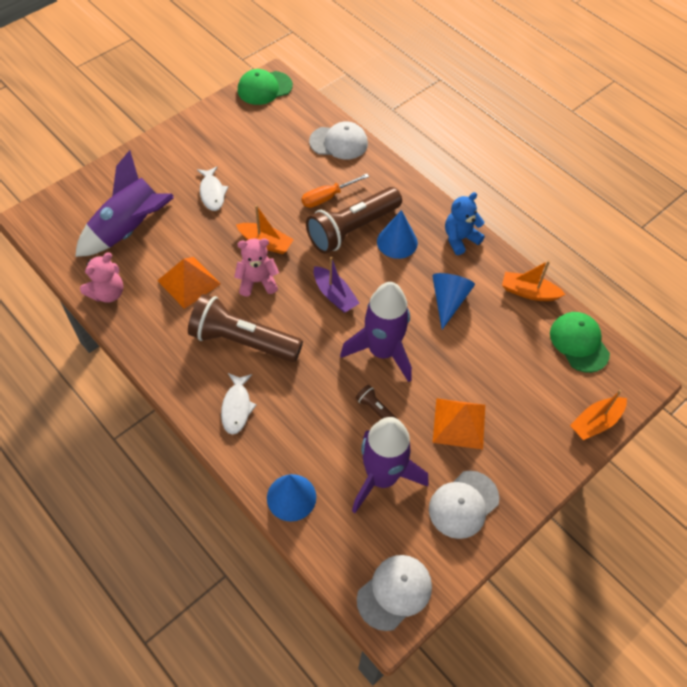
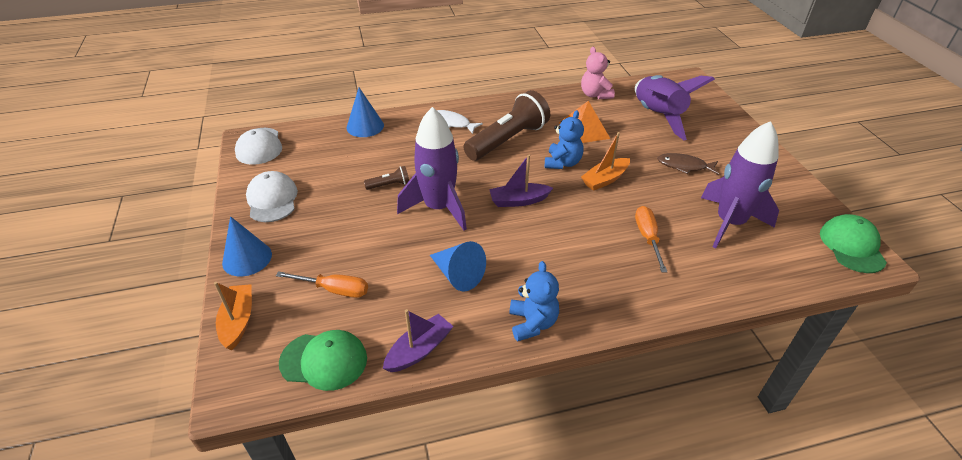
camera: 120 degrees right, 15 degrees down
(212, 193) = (684, 166): white fish -> brown fish
(257, 281) = (562, 163): pink teddy bear -> blue teddy bear
(339, 142) = (736, 277): white cap -> none
(352, 229) = (593, 240): brown flashlight -> none
(382, 477) = (335, 168): purple rocket -> purple rocket (730, 223)
(397, 242) = (558, 267): blue cone -> blue cone (247, 258)
(459, 423) = (333, 226): orange pyramid -> none
(521, 375) = (334, 290): none -> orange screwdriver
(529, 292) = (419, 350): orange boat -> purple boat

